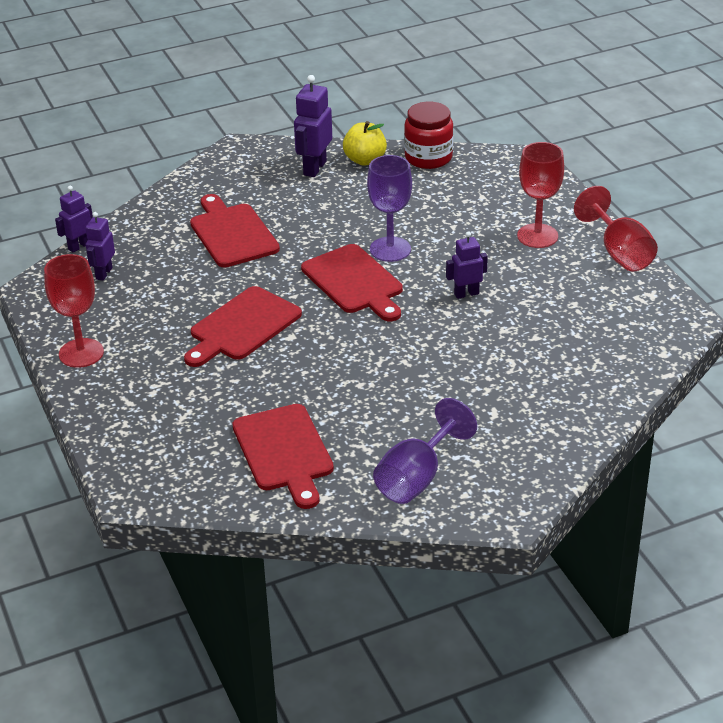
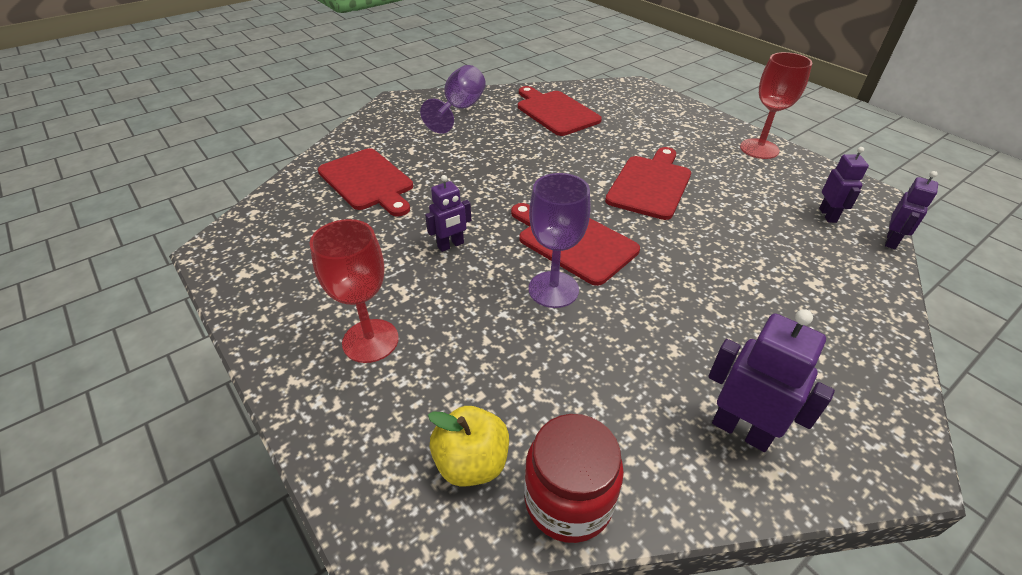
camera: 165 degrees right, 5 degrees up
(232, 233) = (750, 283): red cutting board -> red cutting board (368, 181)
(314, 168) = (741, 430): purple robot -> purple robot turned 60 degrees counterclockwise
(365, 160) = (674, 469): yellow apple -> yellow apple (472, 462)
(619, 252) = (263, 330): red goblet -> none

